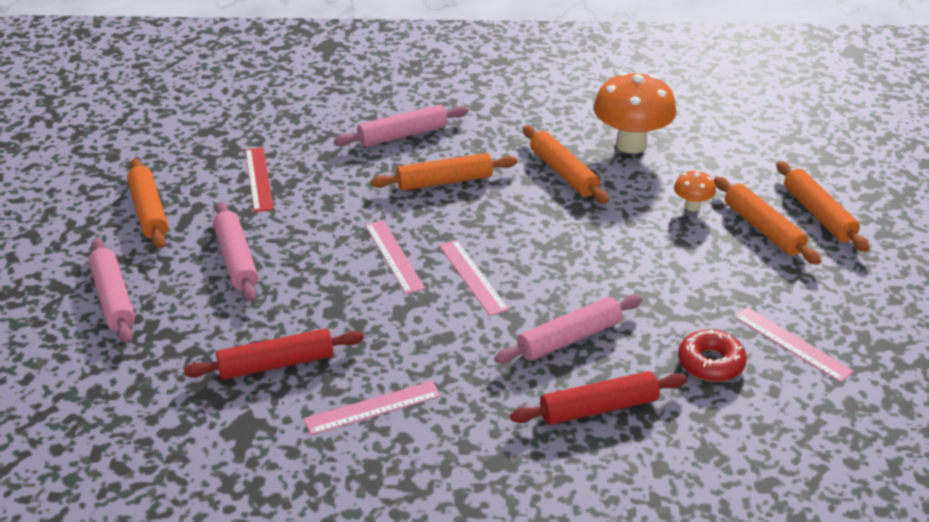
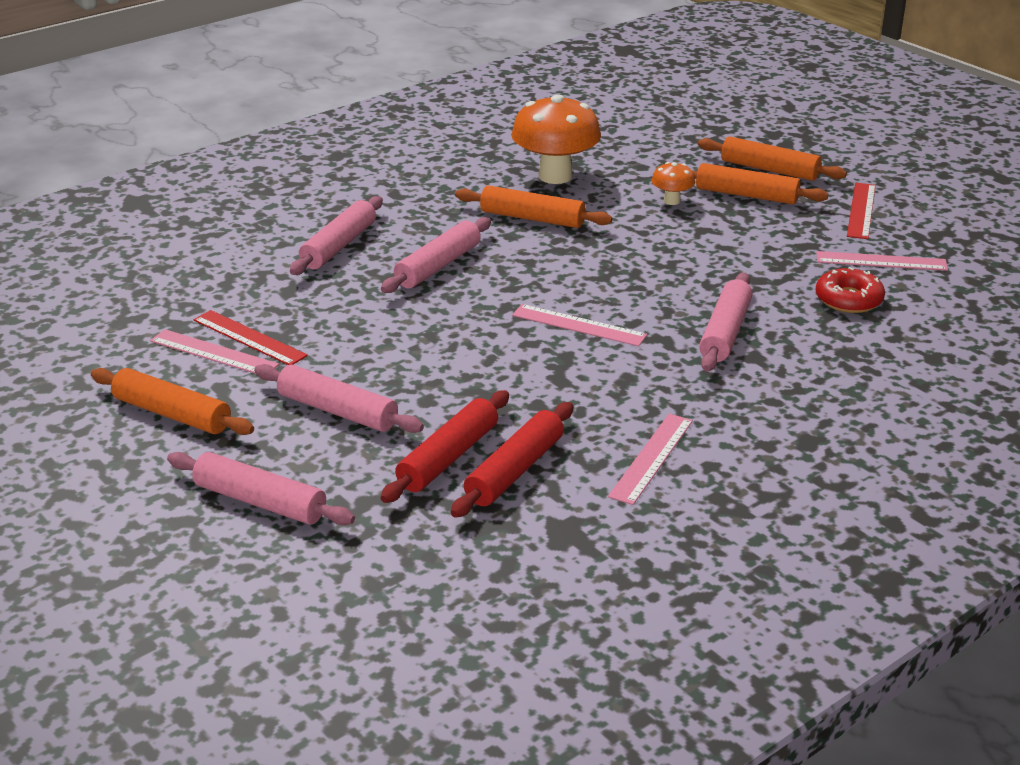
camera: 40 degrees left, 5 degrees down
(394, 256) = (485, 341): pink ruler -> pink ruler (214, 353)
(445, 181) = (438, 266): orange rolling pin -> pink rolling pin
(599, 408) = (821, 368): red rolling pin -> red rolling pin (448, 457)
(845, 289) = (861, 210): none -> red ruler

